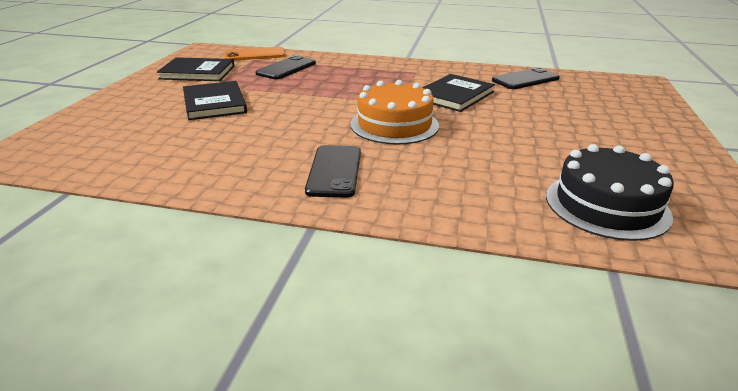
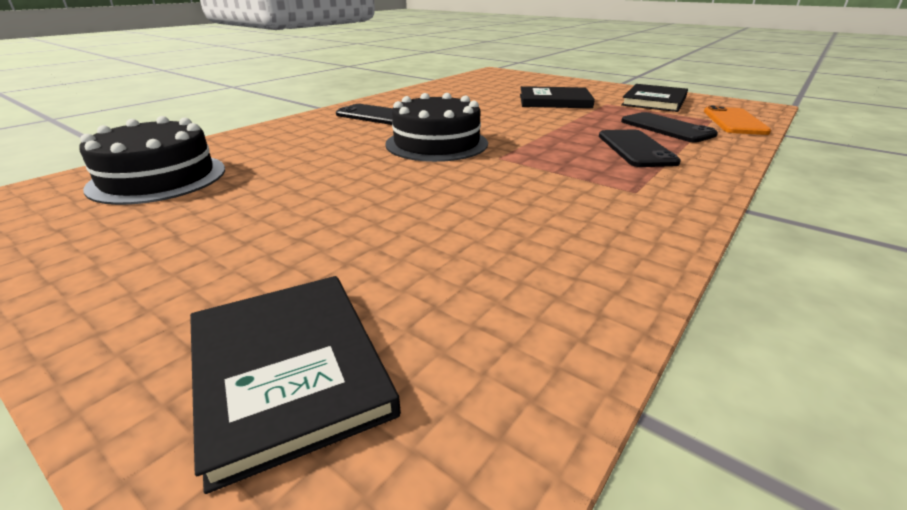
camera: 115 degrees right, 0 degrees up
(394, 125) = (436, 143): orange cake -> black cake
(454, 95) = (498, 190): black book -> black book (288, 369)
(525, 79) = (543, 286): black phone -> black phone (636, 149)

